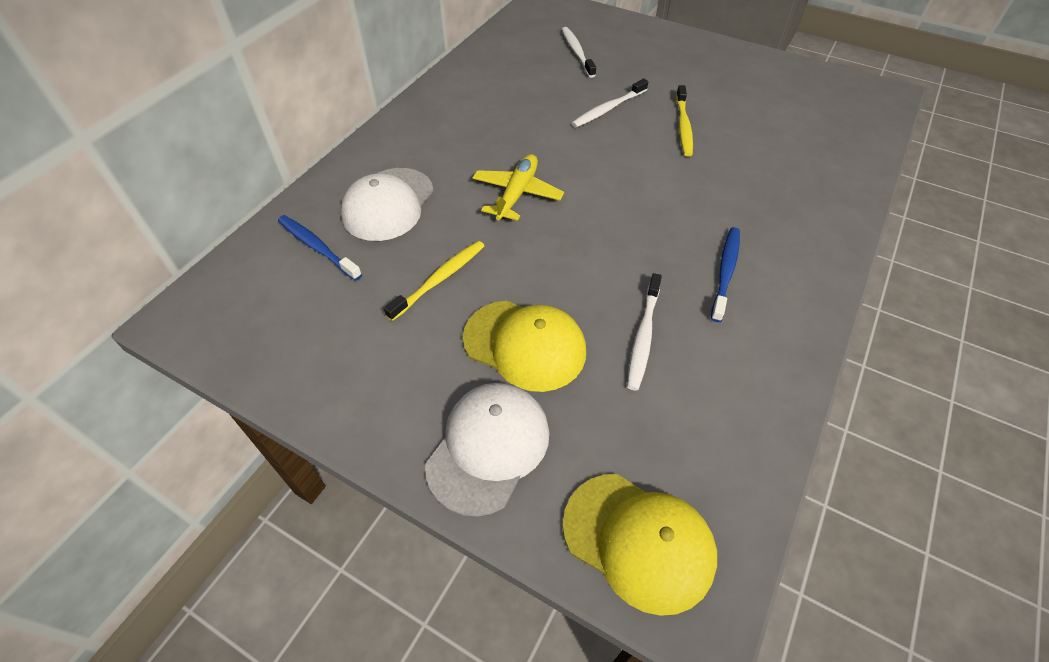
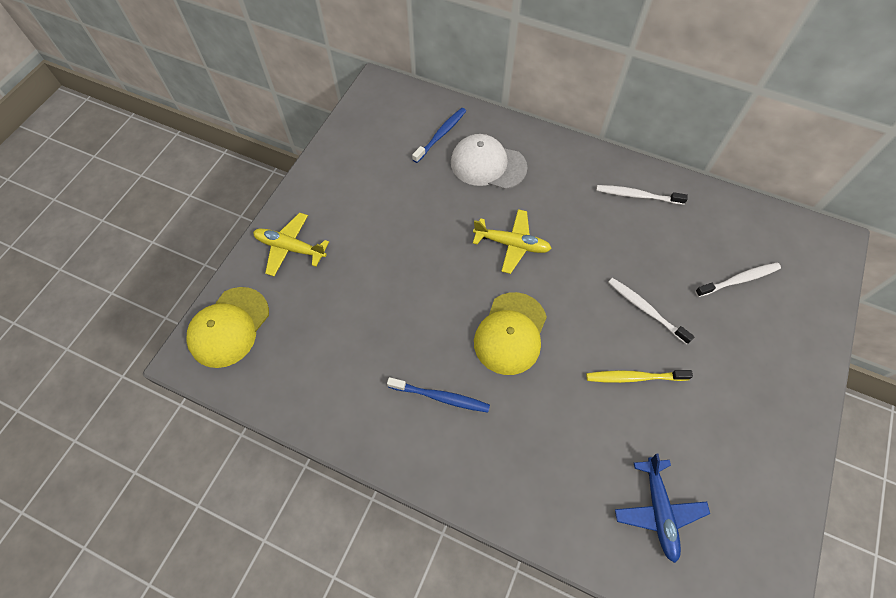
camera: 85 degrees right, 10 degrees up
(440, 279) = (418, 206): yellow toothbrush -> none
(488, 448) = (290, 248): white cap -> yellow plane
(525, 345) = (364, 261): yellow cap -> yellow cap (510, 333)
(643, 336) = (373, 333): white toothbrush -> white toothbrush (637, 195)
(811, 131) = (658, 511): none -> blue plane

